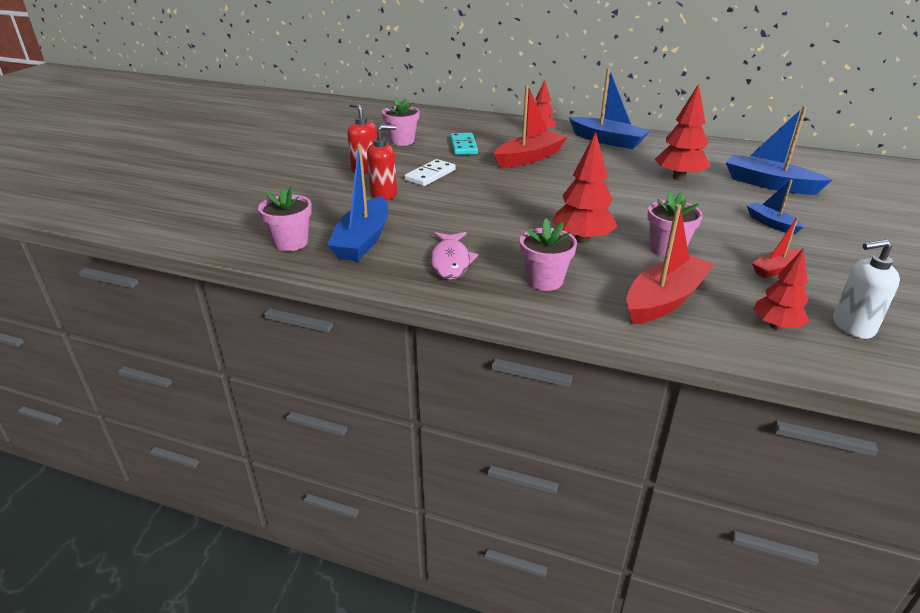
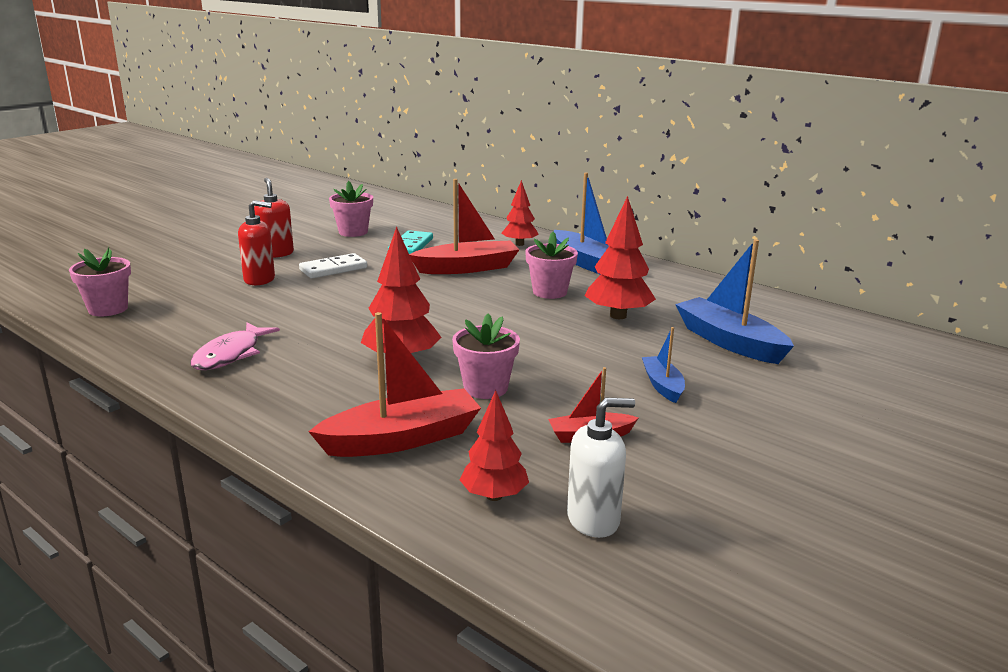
camera: 20 degrees right, 10 degrees down
(363, 240) = (176, 319): blue boat -> none
(544, 280) = (299, 392): pink flower pot -> pink flower pot (549, 292)
(852, 326) = (593, 520): white soap dispenser -> white soap dispenser turned 150 degrees clockwise

